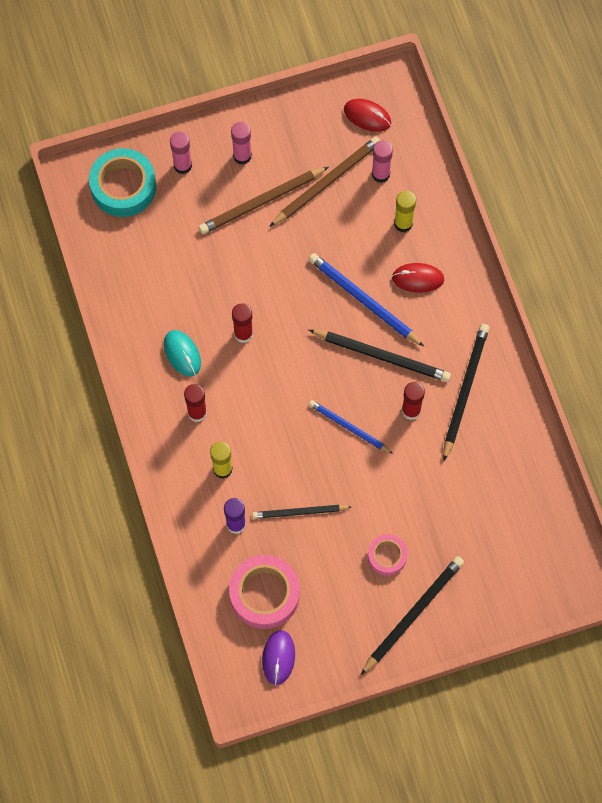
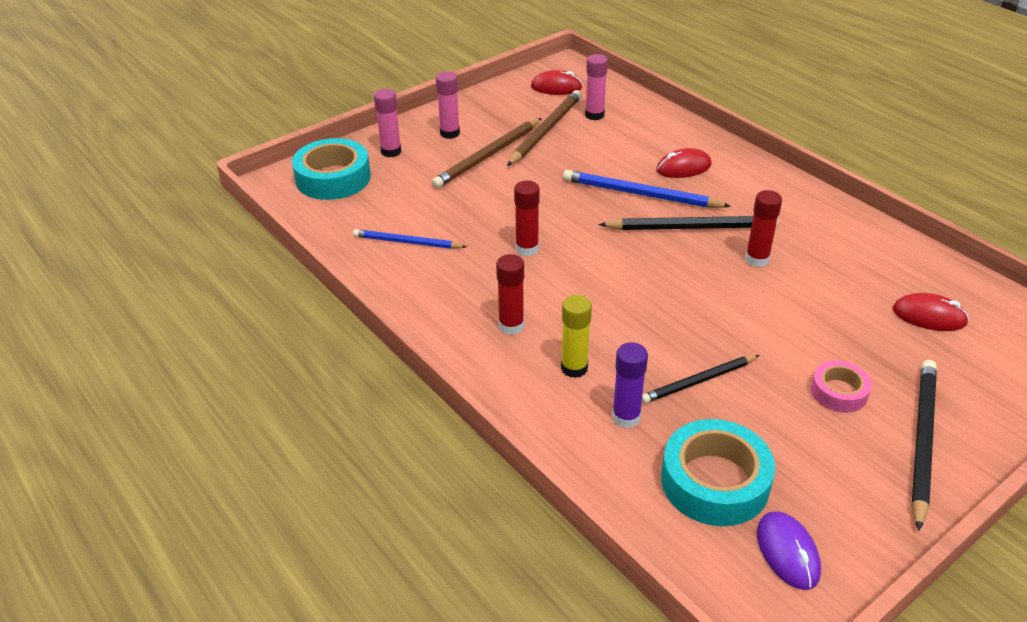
camera: 20 degrees left, 30 degrees down
(182, 354) = (464, 281): turquoise mouse -> none
(264, 594) = (714, 482): pink tape -> turquoise tape
(349, 427) = (699, 290): blue pencil -> blue pencil (407, 242)
(403, 223) = (640, 138): yellow glue stick -> none
(464, 390) = (799, 230): black pencil -> none
(498, 514) = (929, 316): none -> red mouse

